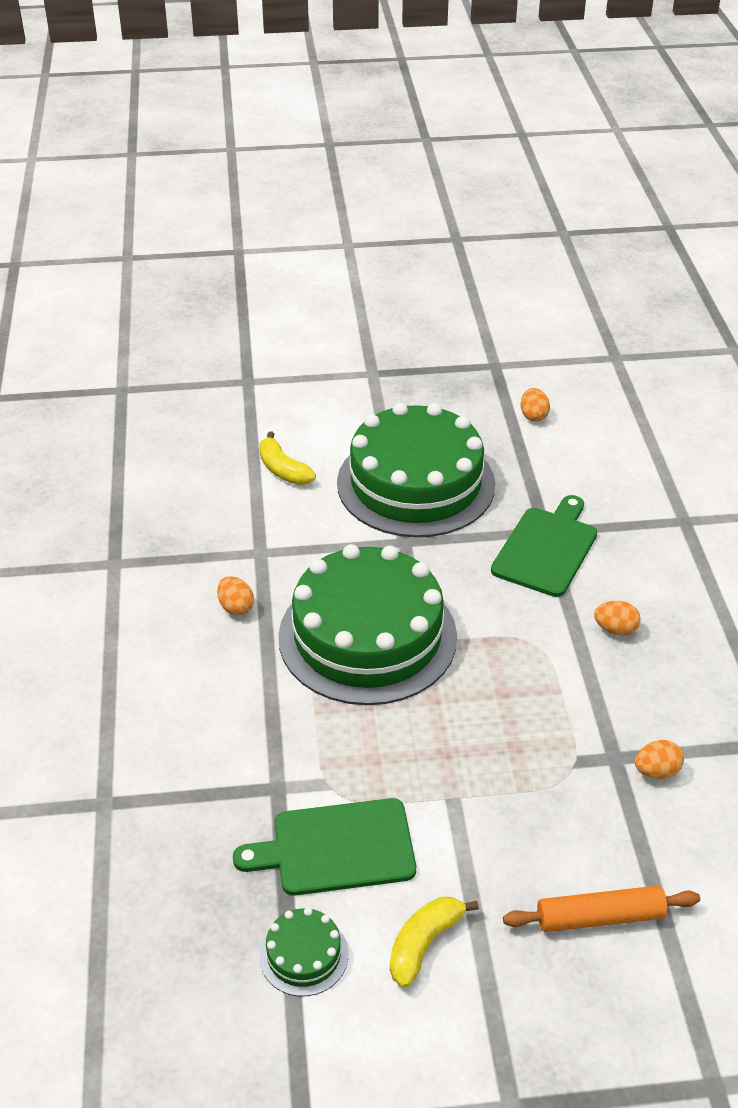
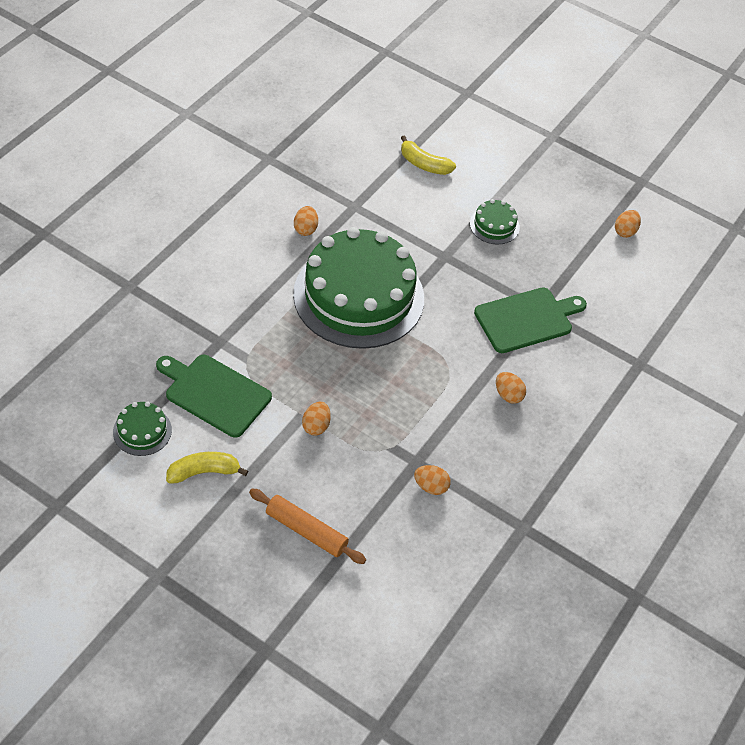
camera: 35 degrees right, 10 degrees up
(283, 470) = (424, 164): yellow banana -> yellow banana turned 60 degrees counterclockwise
(415, 483) = (494, 225): green cake -> green cake, size x0.40
(480, 799) = (316, 426): none -> orange egg

